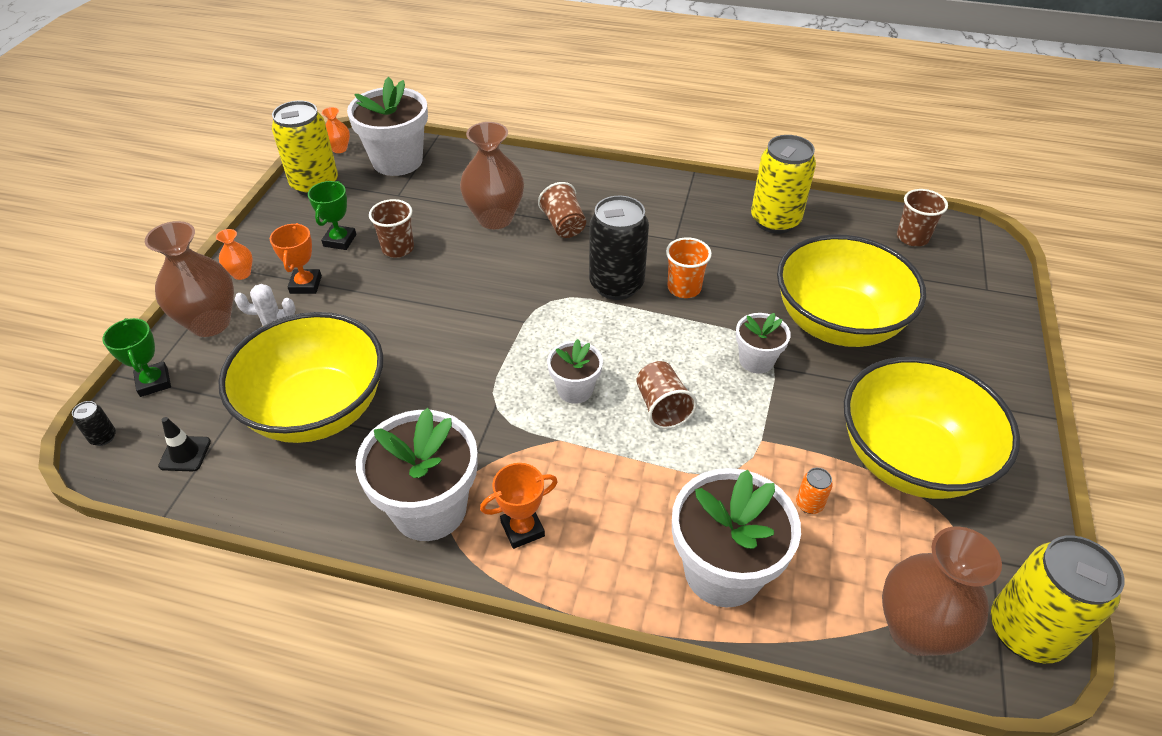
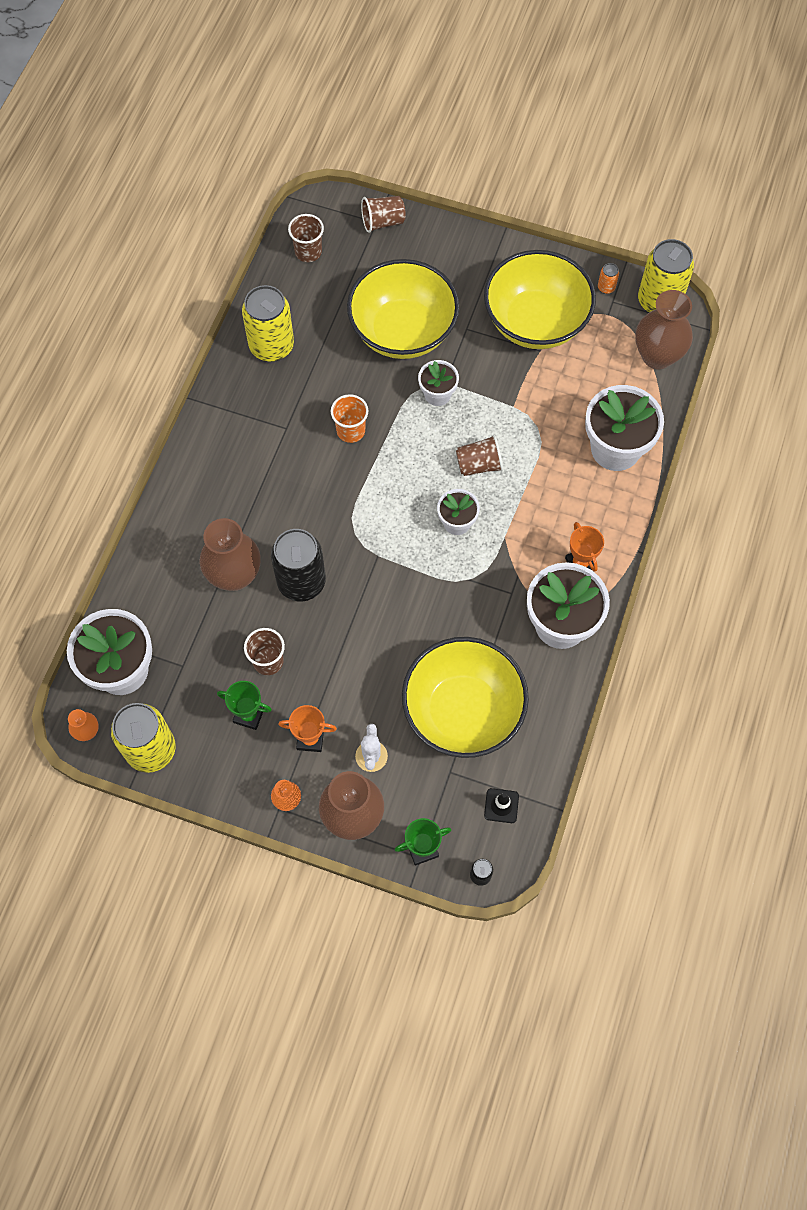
camera: 85 degrees left, 20 degrees up
(563, 225) = (254, 517): brown cup -> brown cup (383, 222)
(616, 285) = (341, 481): black can -> black can (301, 582)
(809, 504) = (568, 389): orange can -> orange can (606, 287)

